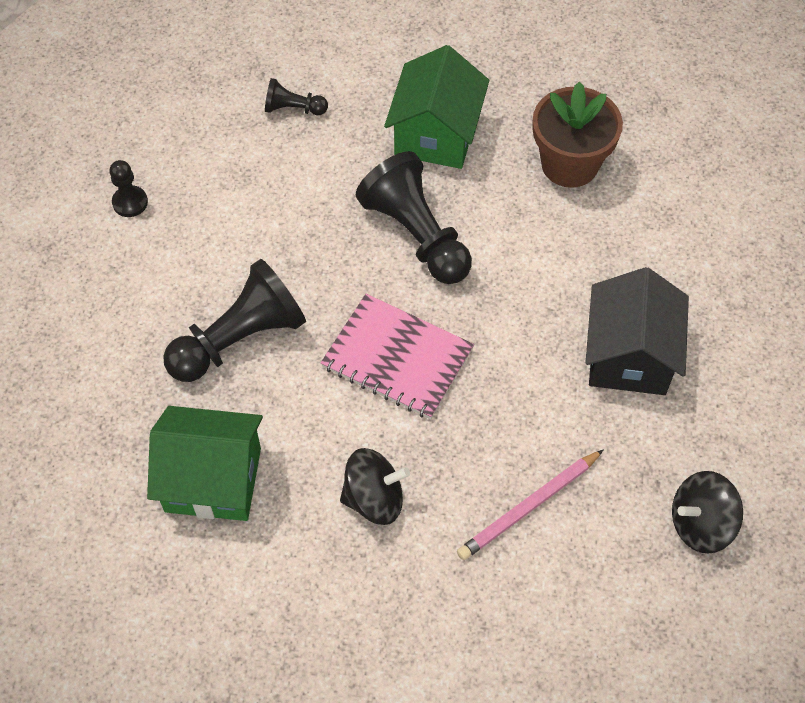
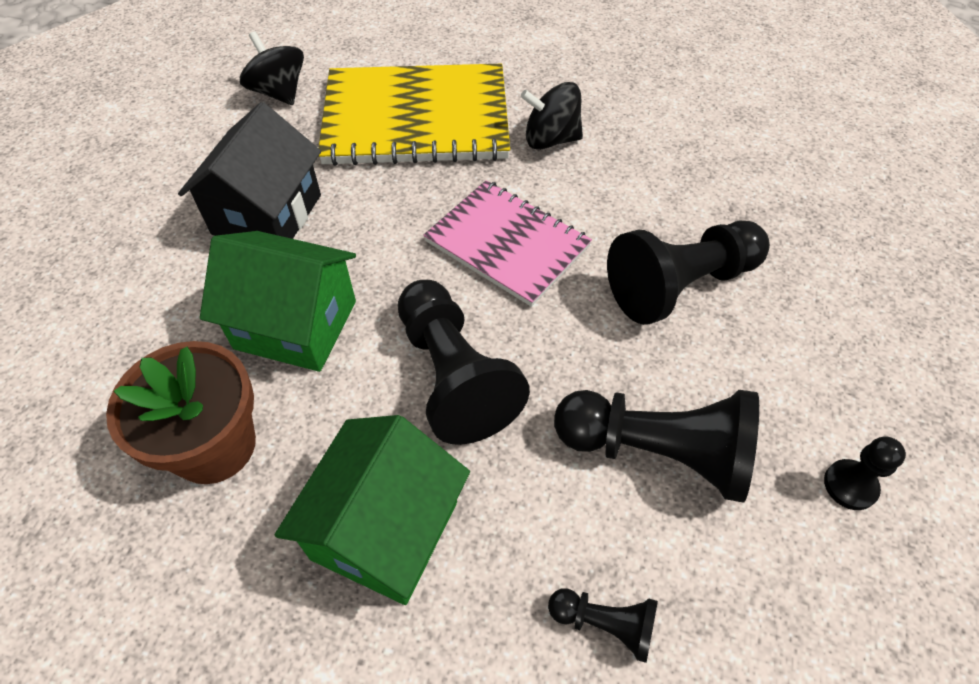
camera: 170 degrees left, 5 degrees down
(213, 480) = (700, 170): green house -> green house (296, 325)
(261, 204) = (657, 452): none -> black pawn
(529, 506) = (416, 119): pink pencil -> yellow notebook
(700, 524) = (279, 92): black spinning top -> black spinning top turned 120 degrees counterclockwise

